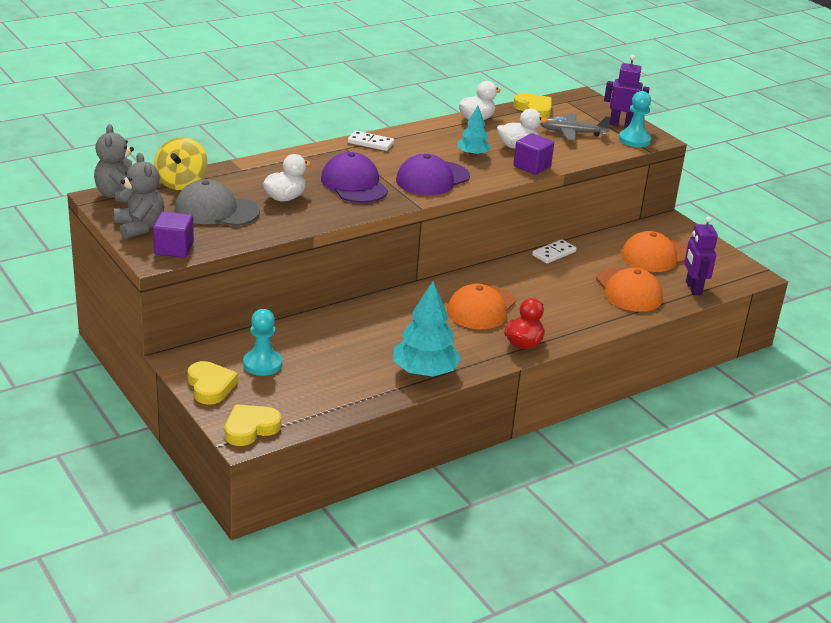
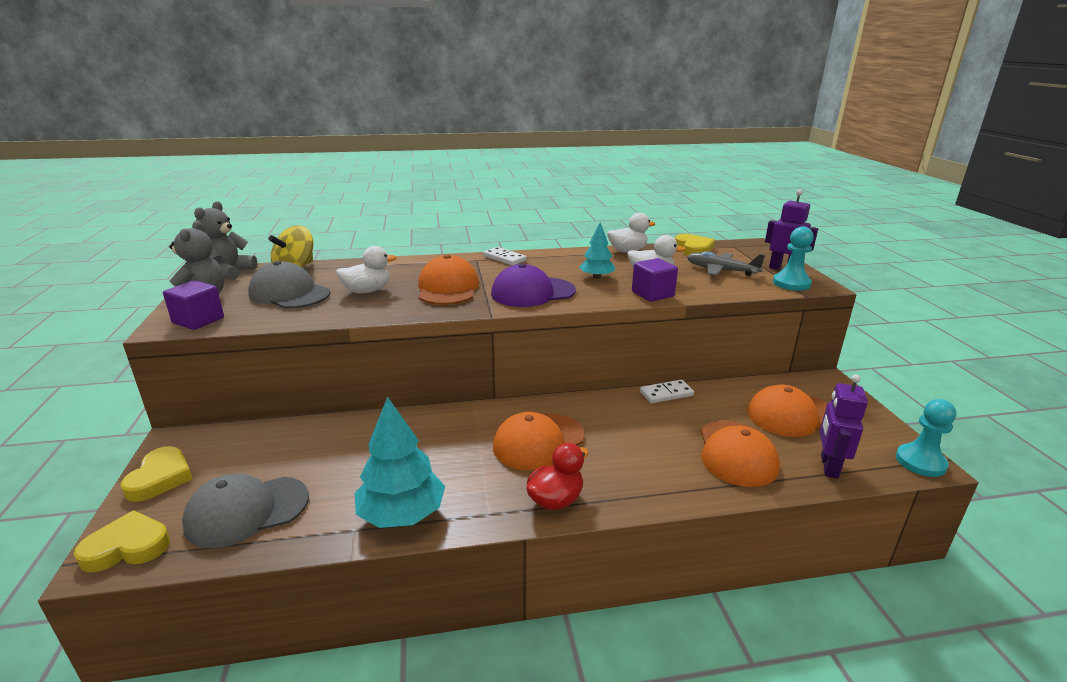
camera: 25 degrees right, 5 degrees down
(262, 364) = (242, 462): turquoise pawn -> turquoise pawn (920, 462)
(309, 392) = (247, 511): none -> grey cap
(354, 184) = (448, 288): purple cap -> orange cap

